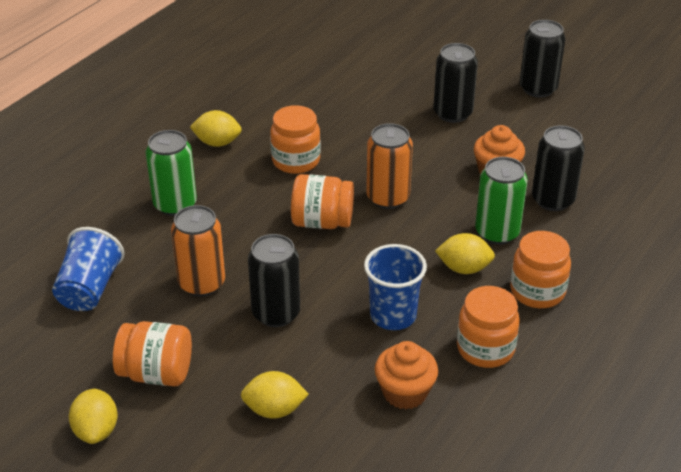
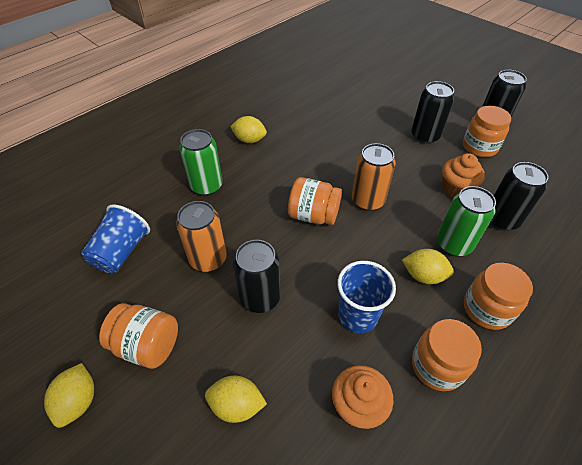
camera: 10 degrees right, 10 degrees up
(296, 161) = (303, 161): orange jar -> orange jar (479, 147)

